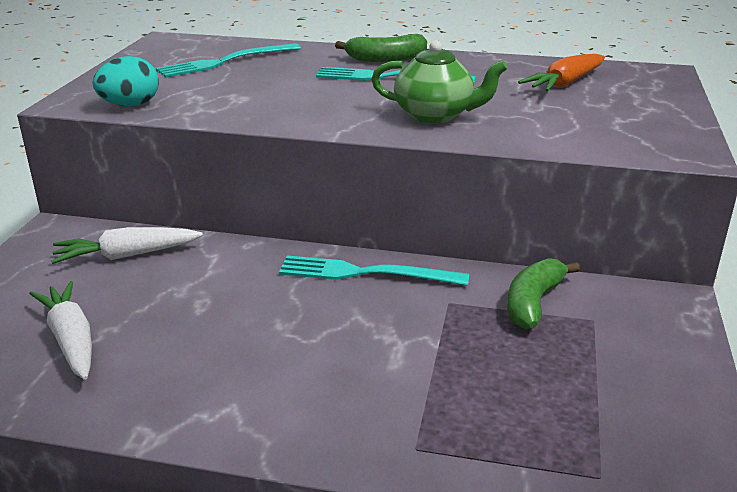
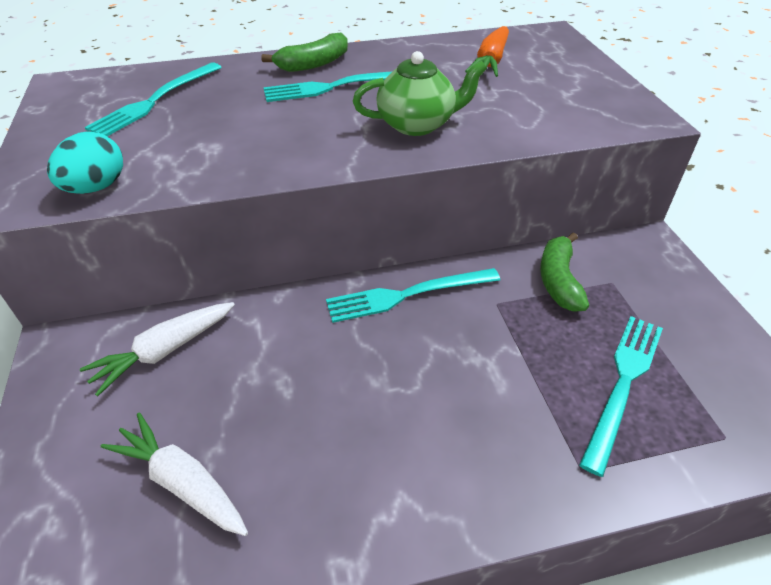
camera: 25 degrees left, 15 degrees up
(524, 400) = (623, 384): none -> turquoise fork

